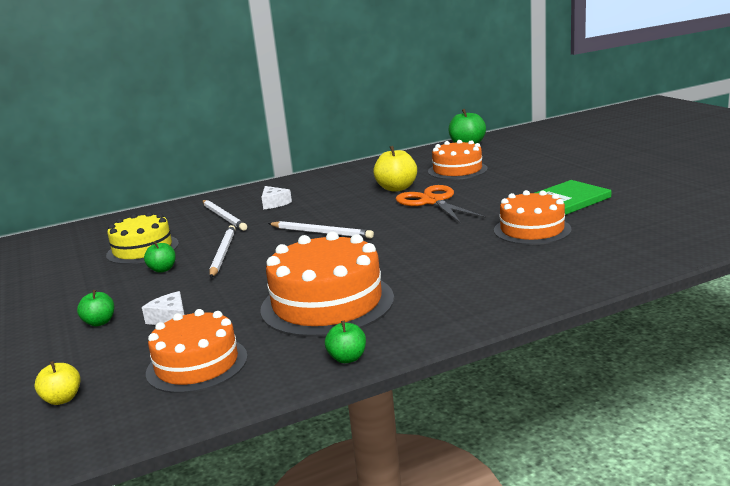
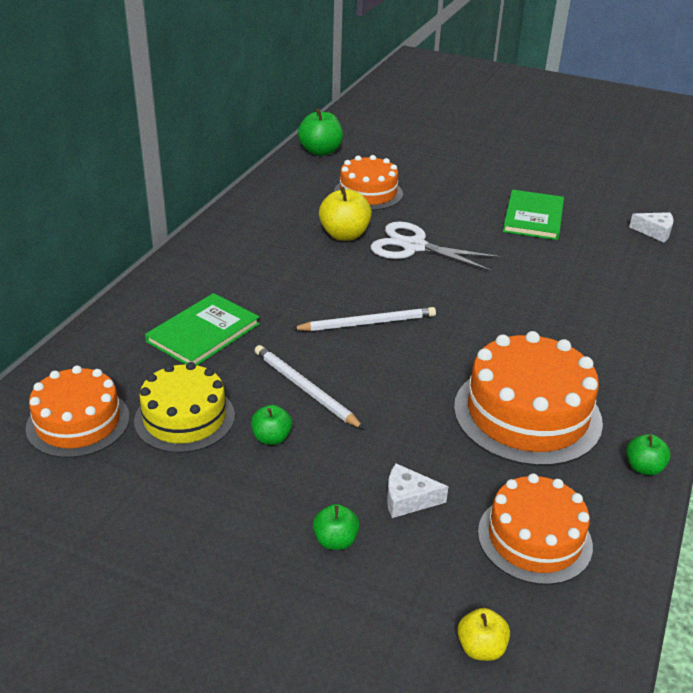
camera: 45 degrees left, 15 degrees up
(223, 217) = (203, 333): white pencil -> green book
(274, 203) = (234, 293): white cheese -> white cheese (654, 232)
(433, 201) = (414, 246): orange scissors -> white scissors
(532, 230) = (558, 262): orange cake -> orange cake (78, 422)

